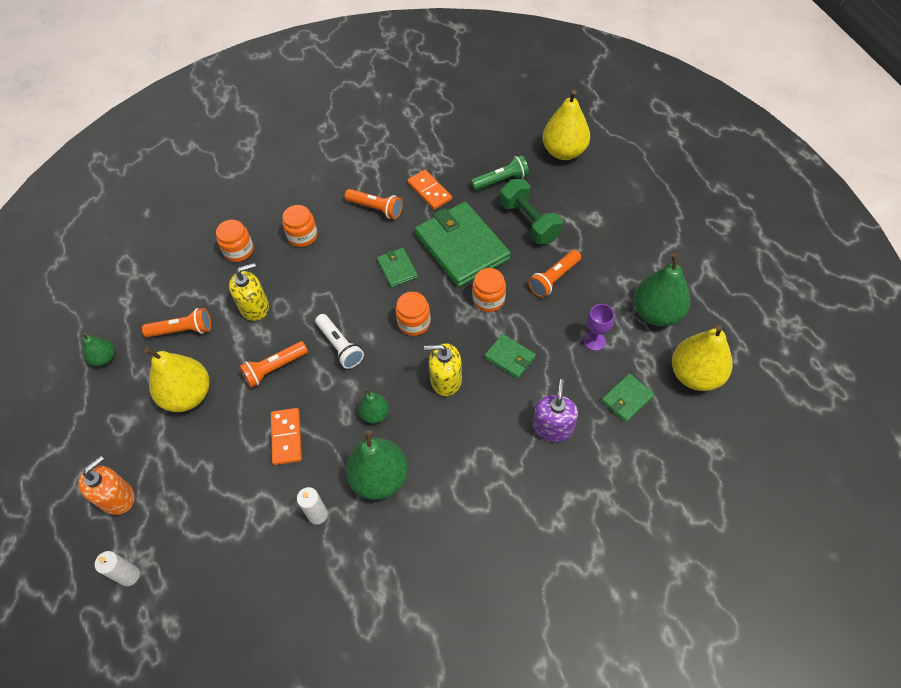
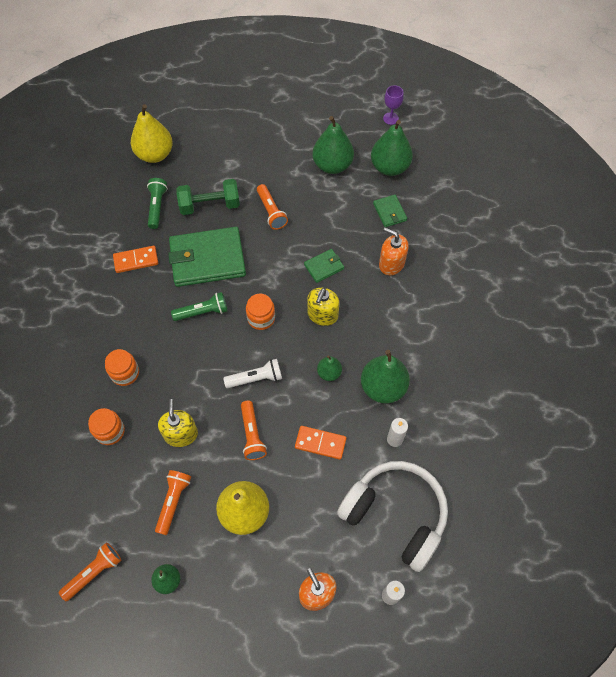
camera: 70 degrees left, 5 degrees up
(224, 548) = (395, 515): none -> white headphones
(376, 209) = (130, 306): orange flashlight -> orange flashlight (94, 572)
(397, 269) = (202, 312): green wallet -> green flashlight
(488, 299) = (266, 260): orange jar -> none
(552, 427) = (391, 263): purple soap dispenser -> orange soap dispenser
(594, 341) = (336, 210): purple goblet -> purple goblet (390, 118)
(695, 375) = (389, 167): yellow pear -> green pear

